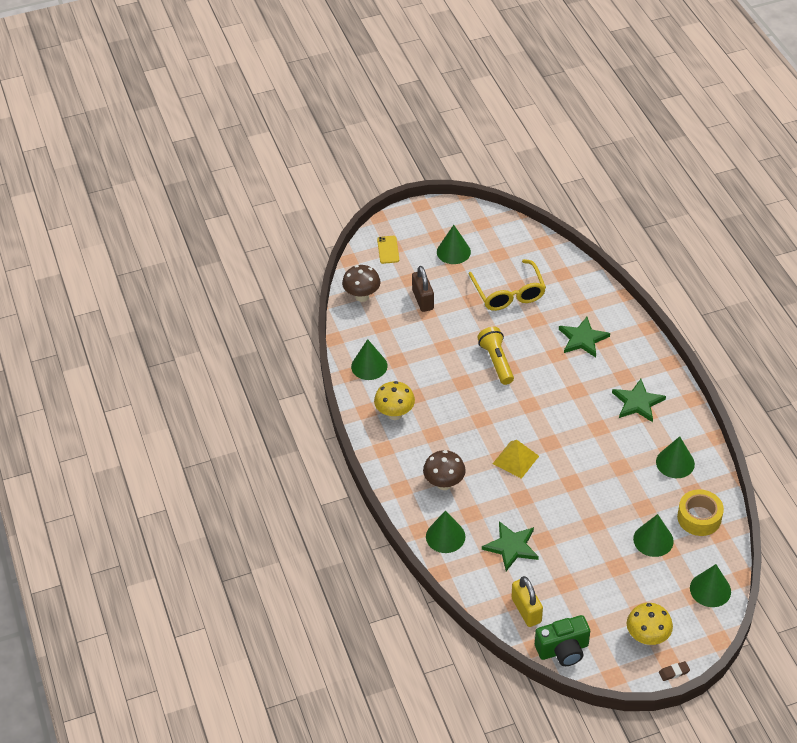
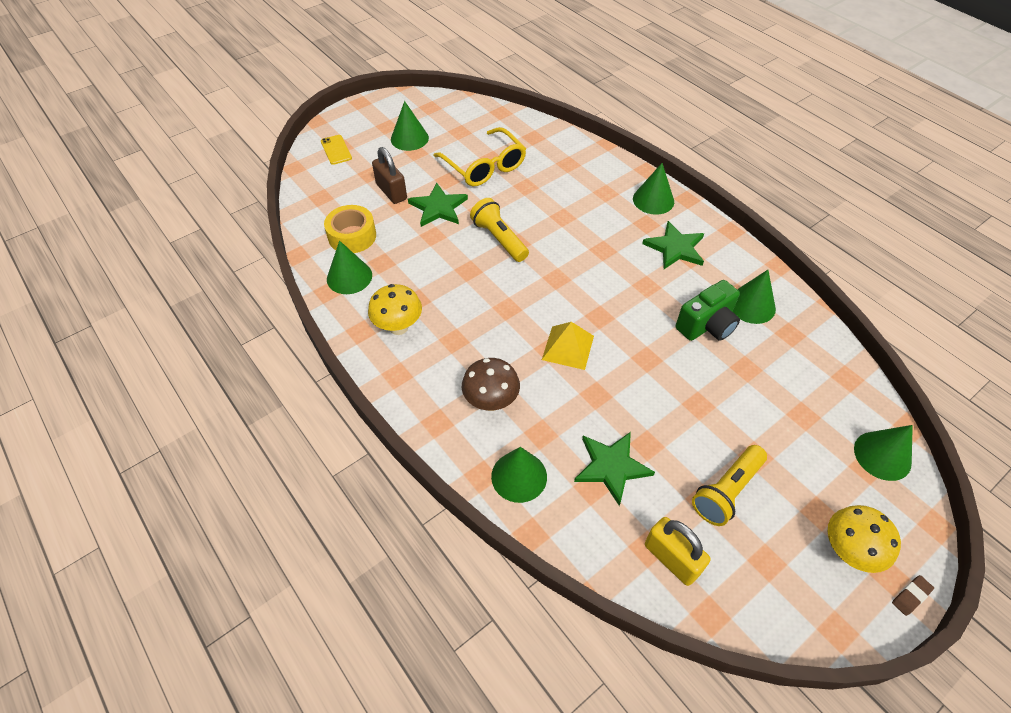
camera: 20 degrees left, 5 degrees up
(362, 296) = (319, 202): brown mushroom -> none
(563, 650) = (750, 608): green camera -> green camera (707, 325)
(583, 339) = (584, 195): green star -> green star (438, 208)
(584, 582) = (726, 491): none -> yellow flashlight
(653, 540) = (779, 407): green cone -> green cone (653, 200)
(699, 518) = (815, 364): yellow tape -> yellow tape (352, 236)

